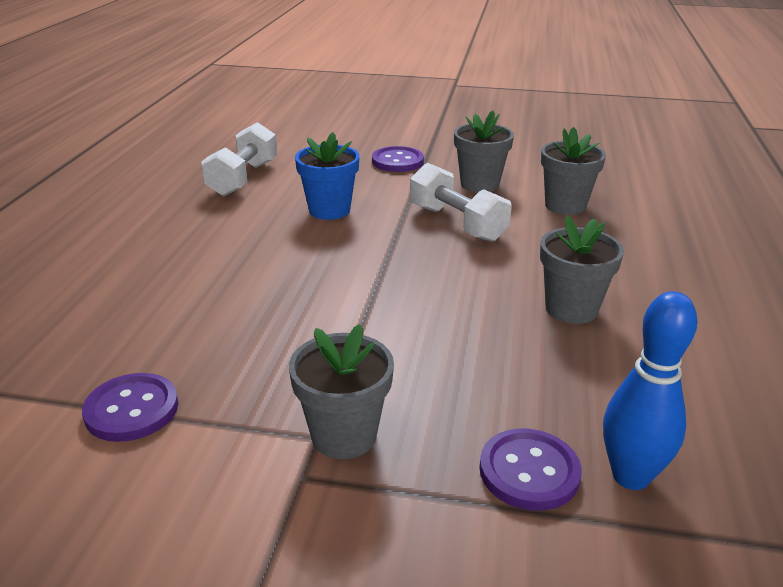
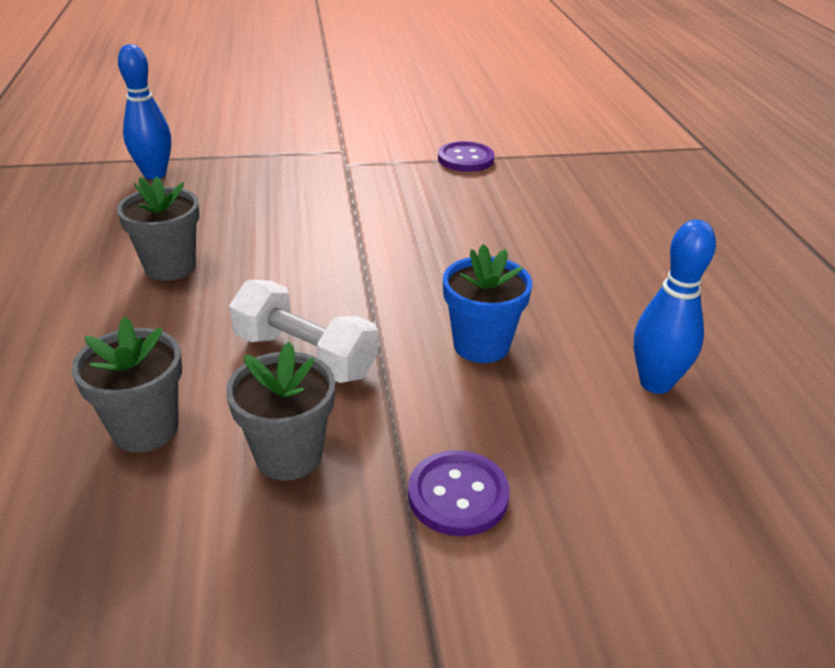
camera: 160 degrees right, 5 degrees up
(243, 178) = (655, 383): white dumbbell -> blue bowling pin
(344, 435) = (330, 166): grey flower pot -> none
(529, 471) = (216, 168): purple button -> none

